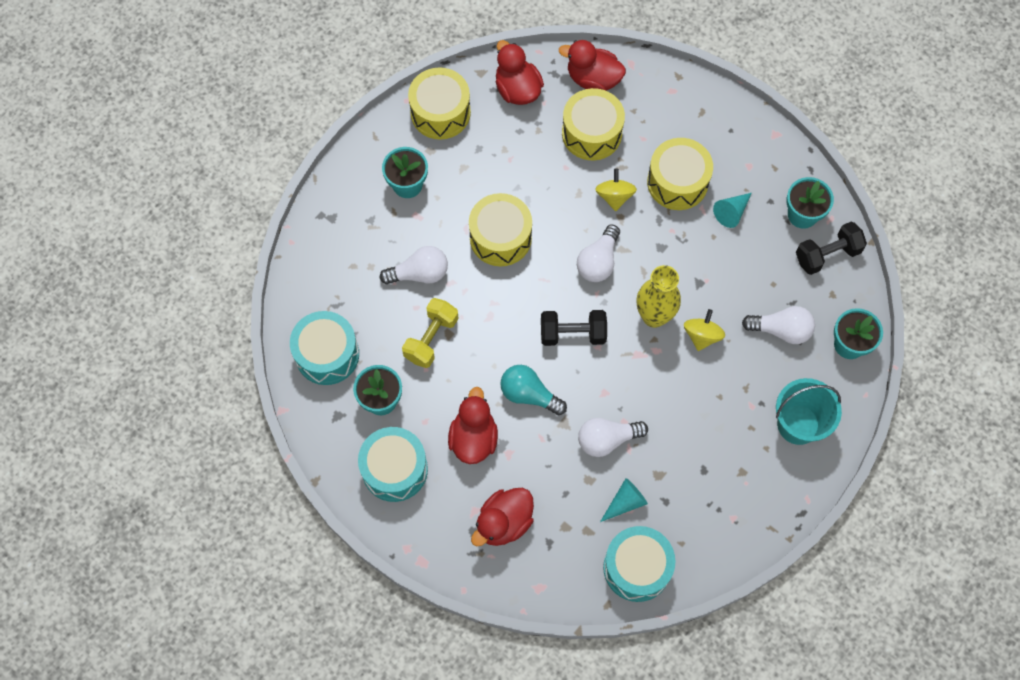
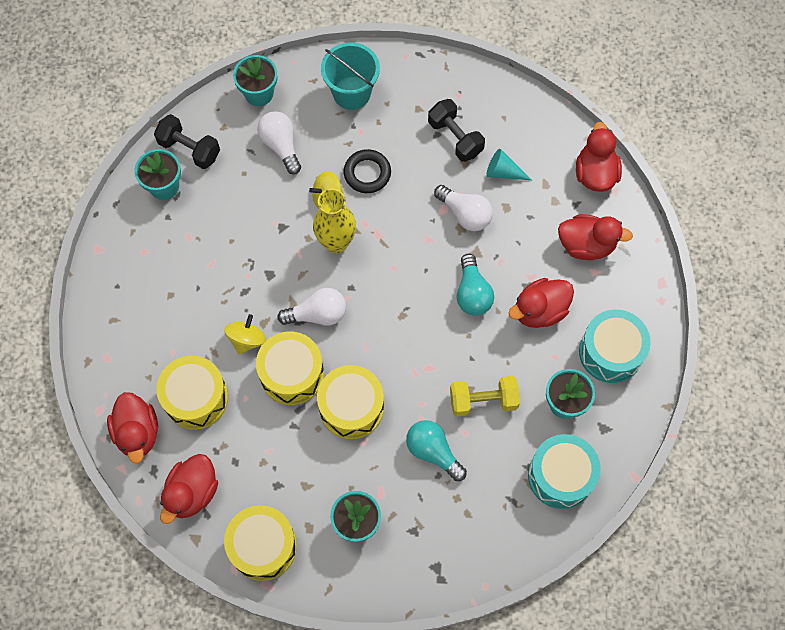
camera: 125 degrees left, 0 degrees up
(419, 273) = (433, 451): white light bulb -> turquoise light bulb
(567, 584) = (595, 173): none -> red duck
(573, 333) = (396, 294): black dumbbell -> black dumbbell (455, 138)
(614, 196) = (247, 340): yellow spinning top -> yellow spinning top turned 150 degrees clockwise
(637, 568) = (545, 135): turquoise drum -> none
(677, 182) = (198, 298): yellow drum -> yellow drum (292, 374)
(704, 384) = (367, 173): none -> black ring
(731, 212) = (199, 240): turquoise cone -> none

